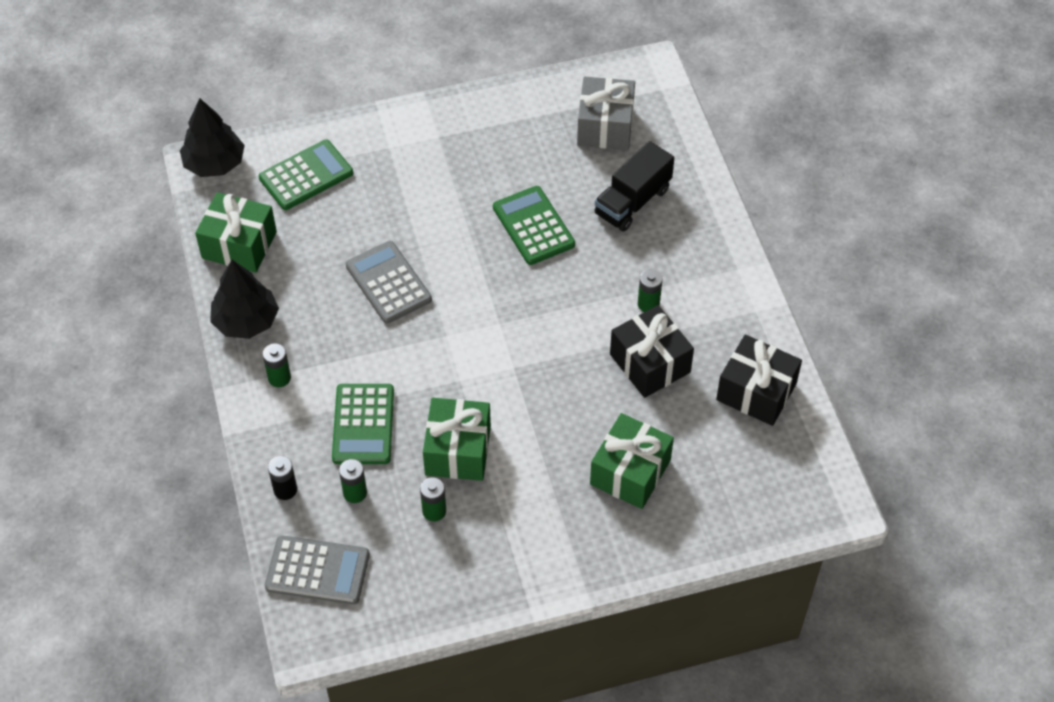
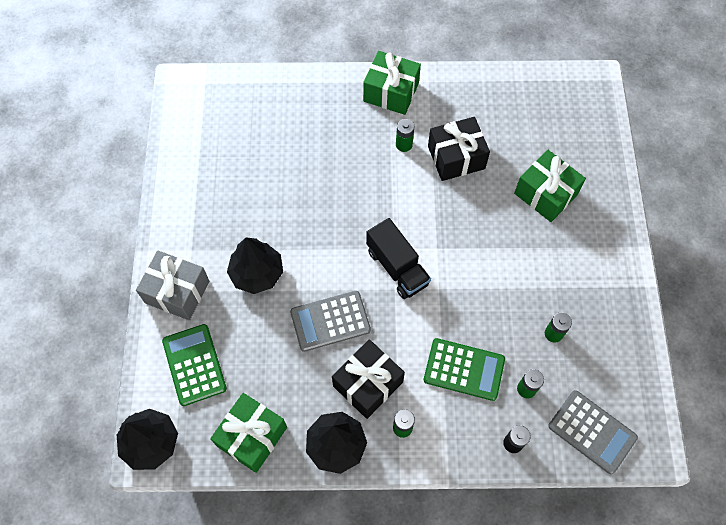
camera: 75 degrees left, 10 degrees up
(317, 571) = (592, 432): grey calculator -> grey calculator turned 105 degrees clockwise
(428, 201) = (257, 273): none -> black tree
(458, 450) = (503, 304): green gift -> green gift (391, 92)
(533, 226) = (307, 202): green calculator -> none
(605, 126) = (227, 129): grey gift -> grey gift (177, 292)
(632, 201) = (306, 130): black truck -> black truck (397, 267)
(756, 392) = (496, 100): black gift -> black gift (368, 384)

